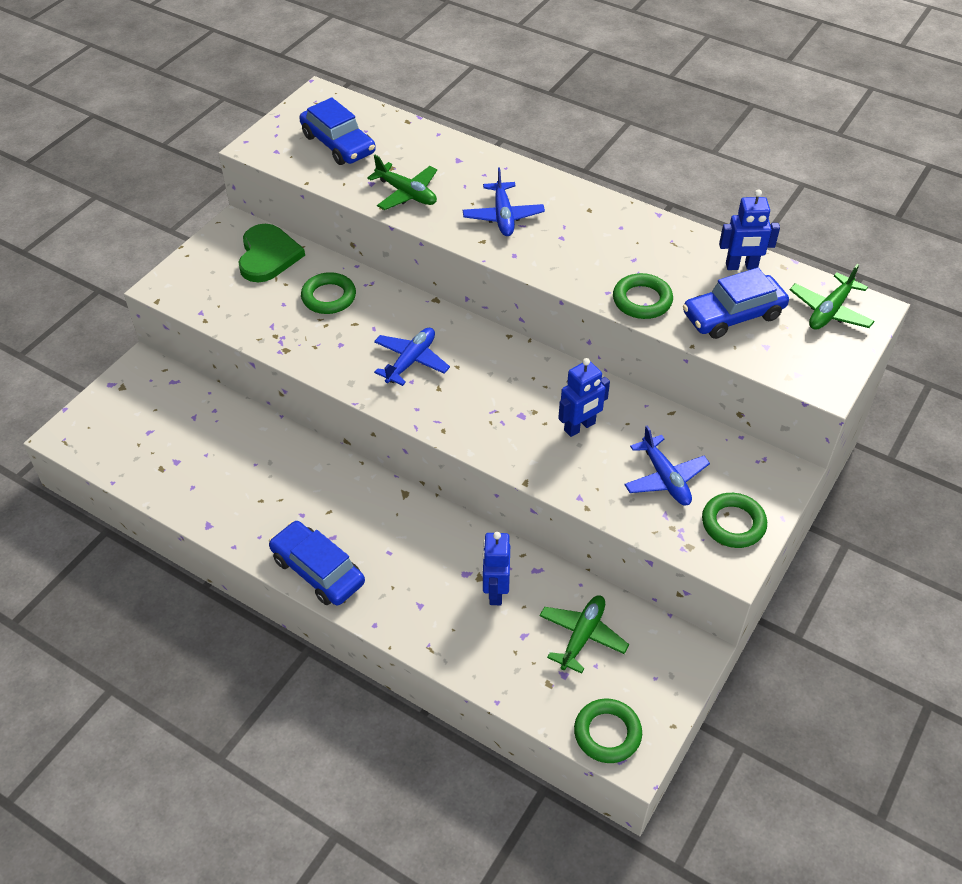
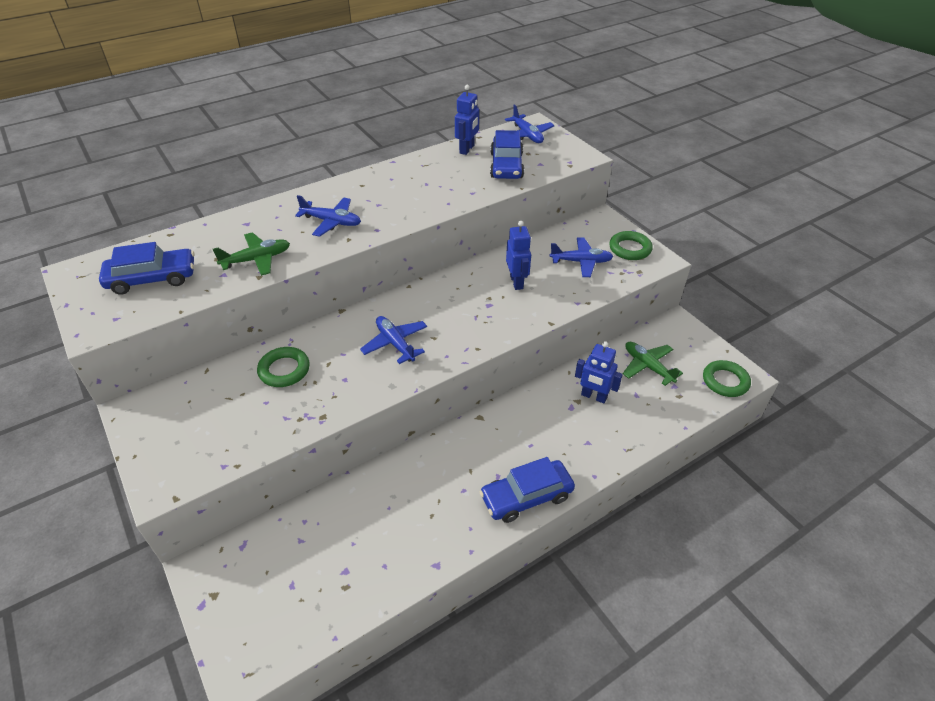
camera: 65 degrees left, 5 degrees down
(268, 255) = (195, 395): green heart -> none
(642, 300) = (467, 192): green ring -> none
(830, 311) = (527, 135): green plane -> blue plane

